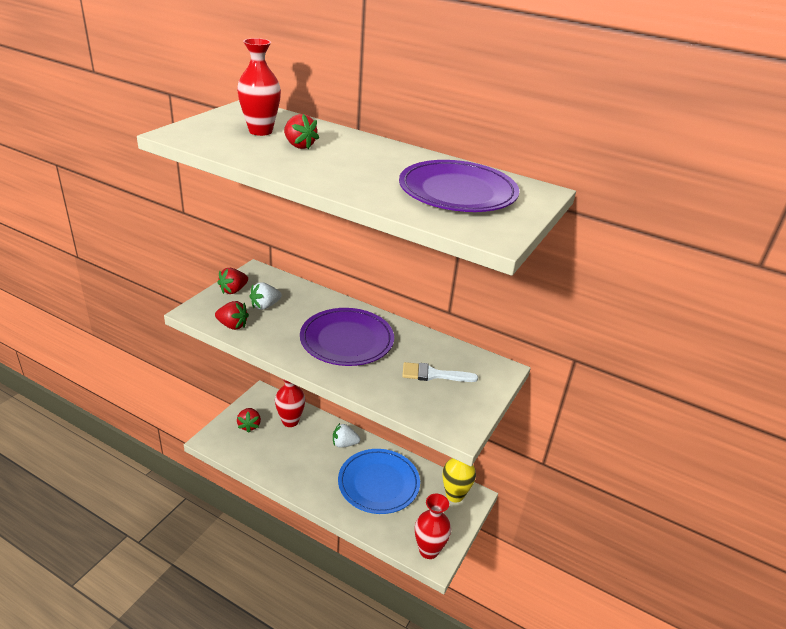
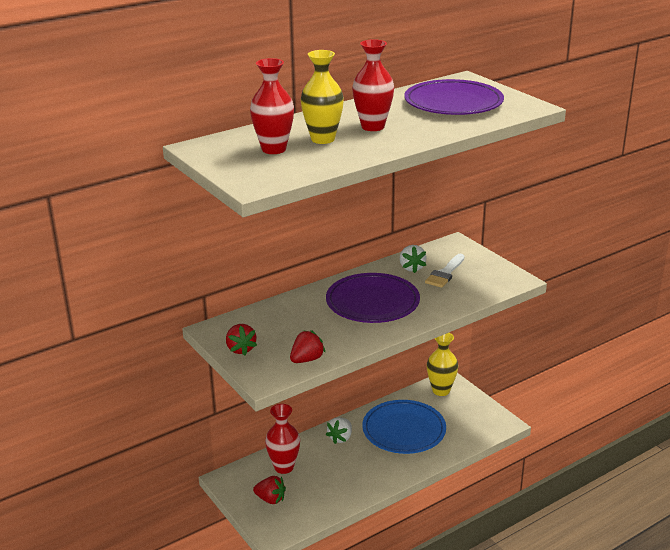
camera: 60 degrees left, 5 degrees down
(265, 306) = (284, 335): white strawberry -> white strawberry (411, 268)
(299, 146) = (323, 139): red strawberry -> yellow vase
(429, 550) = (492, 423): red vase -> red vase (373, 127)

